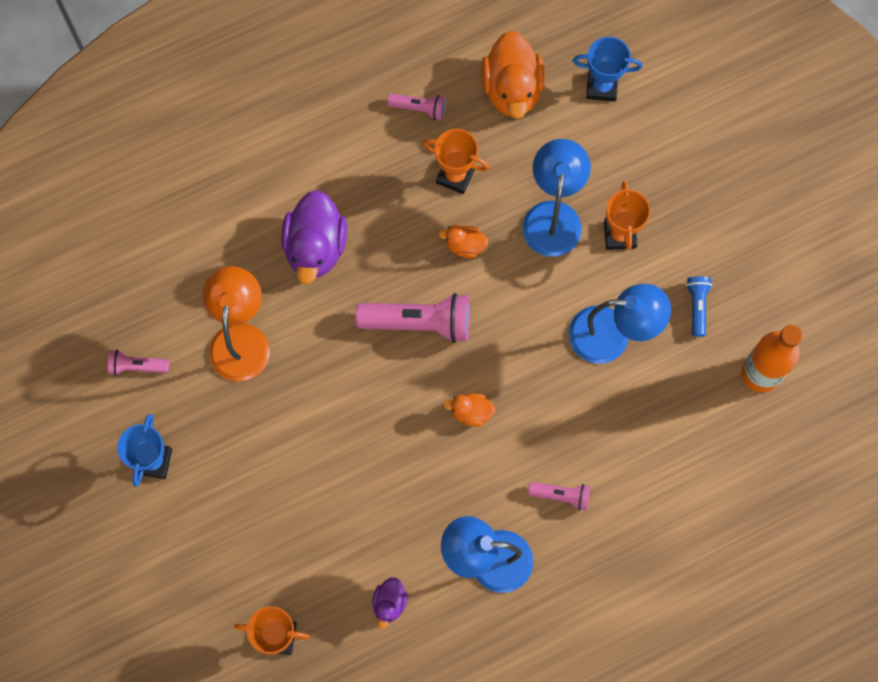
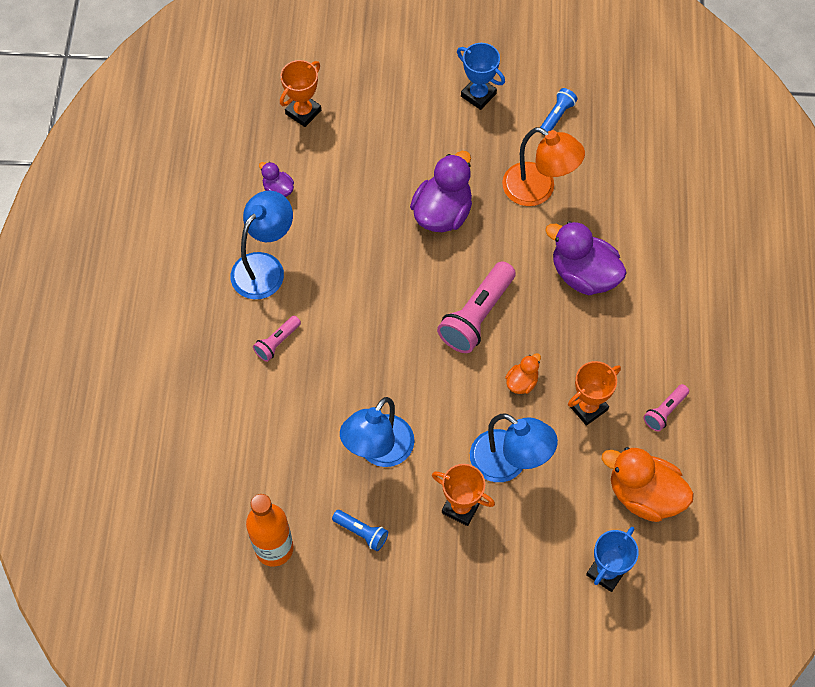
camera: 120 degrees right, 10 degrees down
(137, 366) = (557, 116): pink flashlight -> blue flashlight
(321, 418) = (442, 213): none -> purple duck
(471, 412) = (382, 314): orange duck -> none

